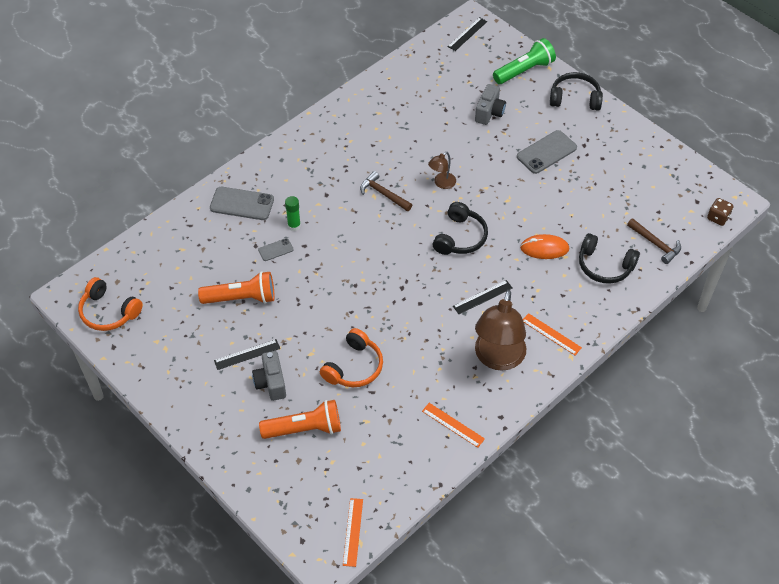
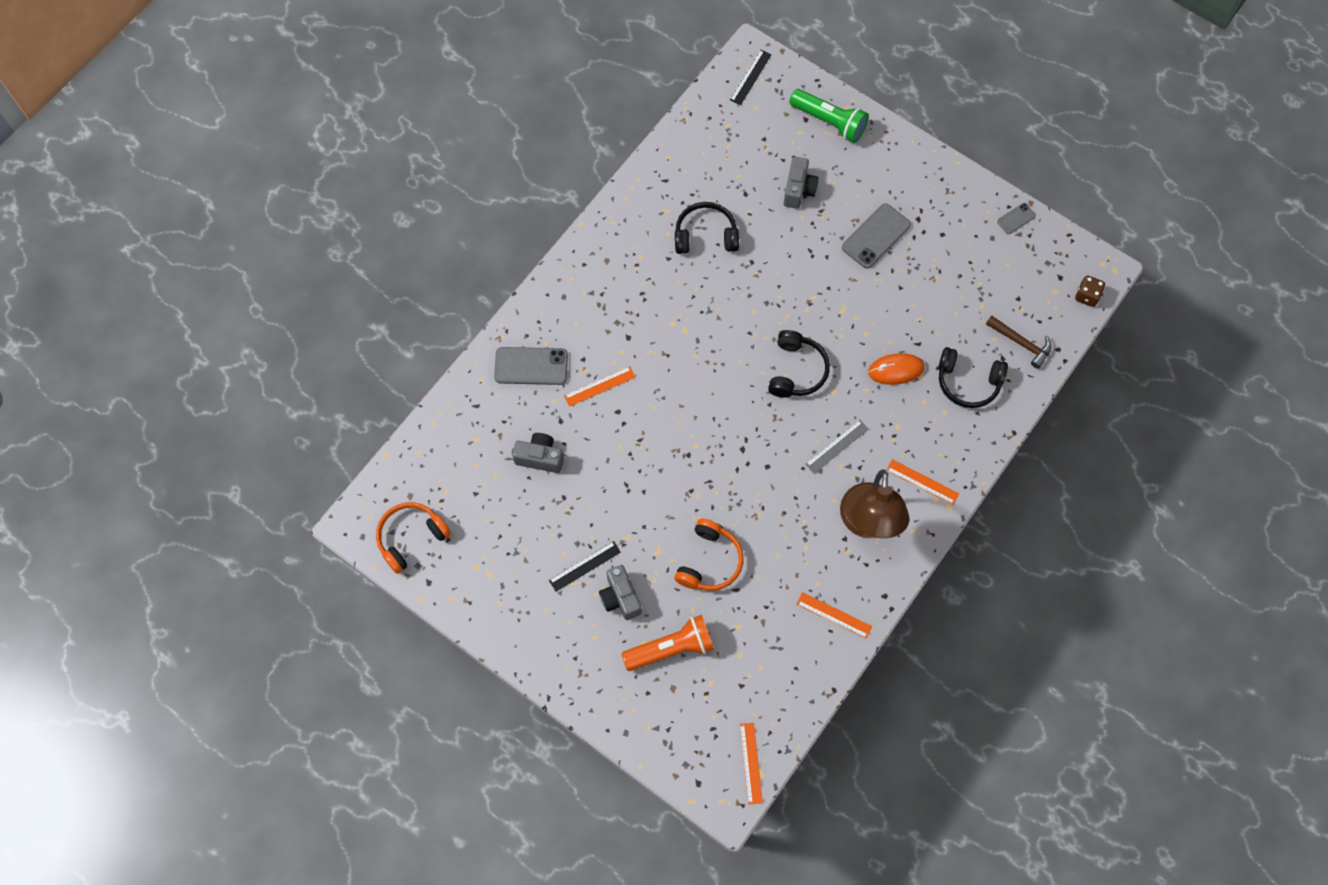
camera: 10 degrees left, 15 degrees up
(109, 312) = (411, 538): orange headphones -> orange headphones turned 120 degrees clockwise
(231, 269) = (540, 457): none -> grey camera
(241, 298) = (561, 493): orange flashlight -> none
(275, 250) = (585, 422): grey phone -> grey phone (1016, 218)
(294, 226) = (600, 386): green glue stick -> orange ruler
(383, 194) = (695, 325): brown hammer -> none
(441, 183) = (761, 300): brown lamp -> none
(482, 297) = (837, 446): black ruler -> grey ruler
(524, 70) = (829, 121): green flashlight -> green flashlight turned 75 degrees clockwise
(575, 98) = (896, 153): black headphones -> black headphones (705, 235)

